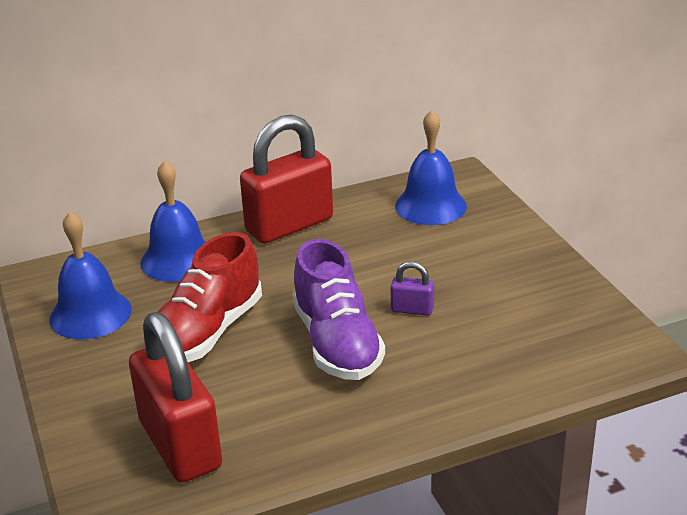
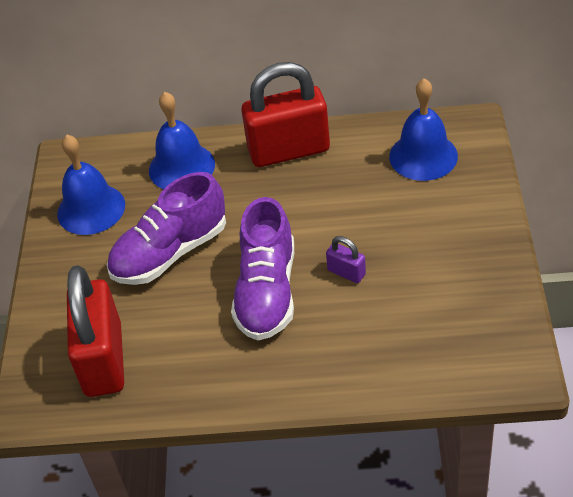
camera: 25 degrees right, 15 degrees up
(206, 333) = (170, 252): red shoe -> purple shoe

